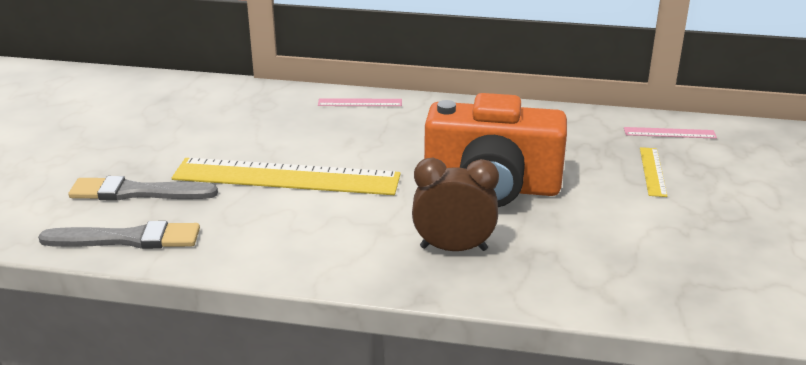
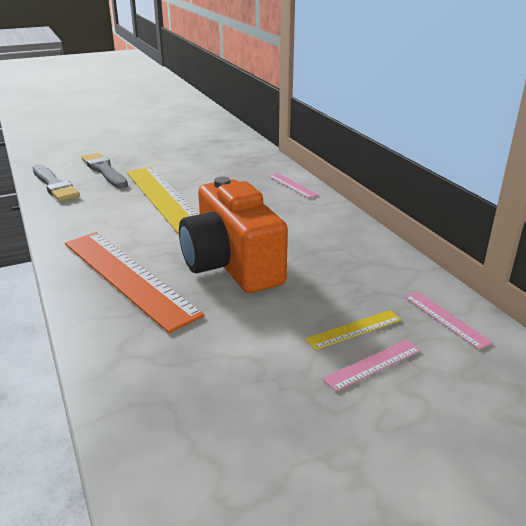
camera: 55 degrees right, 0 degrees up
(453, 248) = (128, 277): brown clock -> orange ruler
(704, 182) = (373, 364): none -> pink ruler

